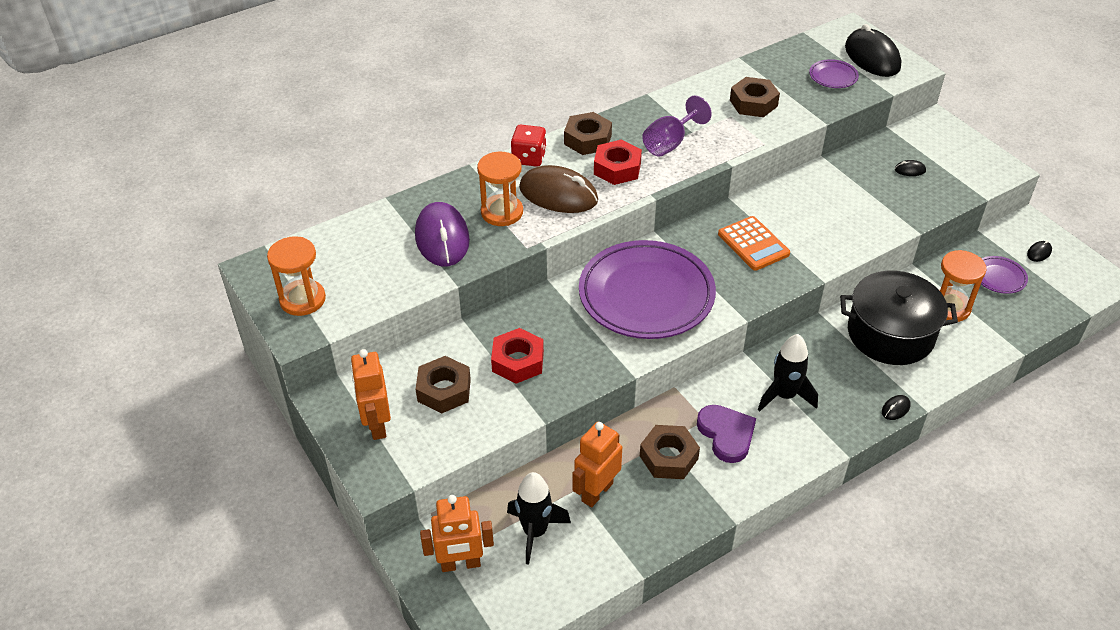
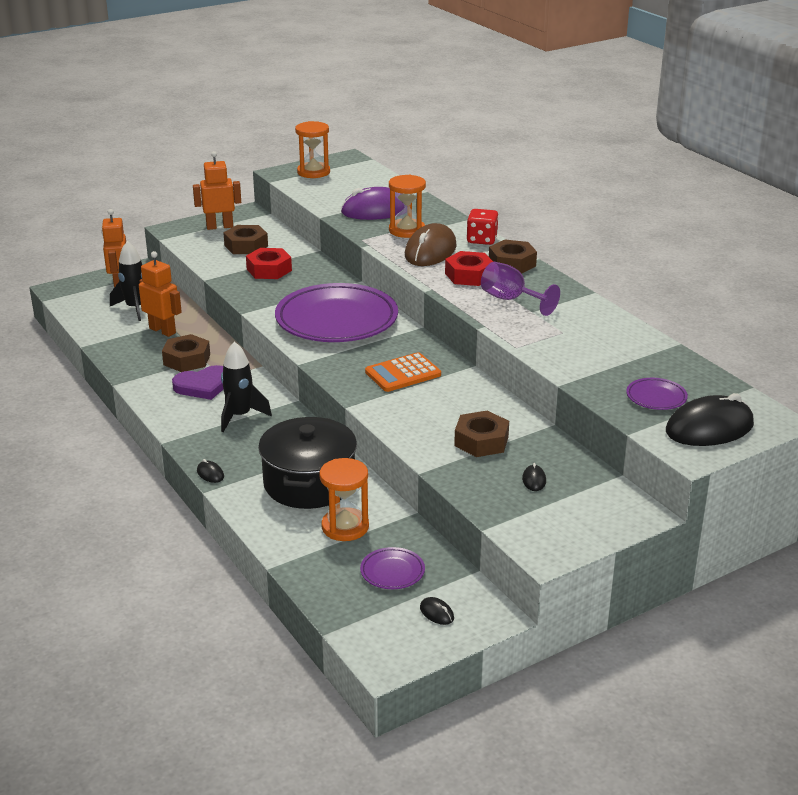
camera: 90 degrees right, 15 degrees down
(753, 103) = (589, 345): brown nut -> brown nut (481, 441)

